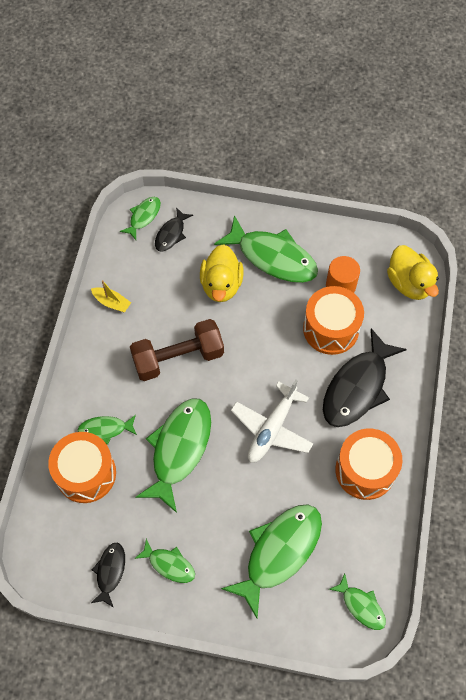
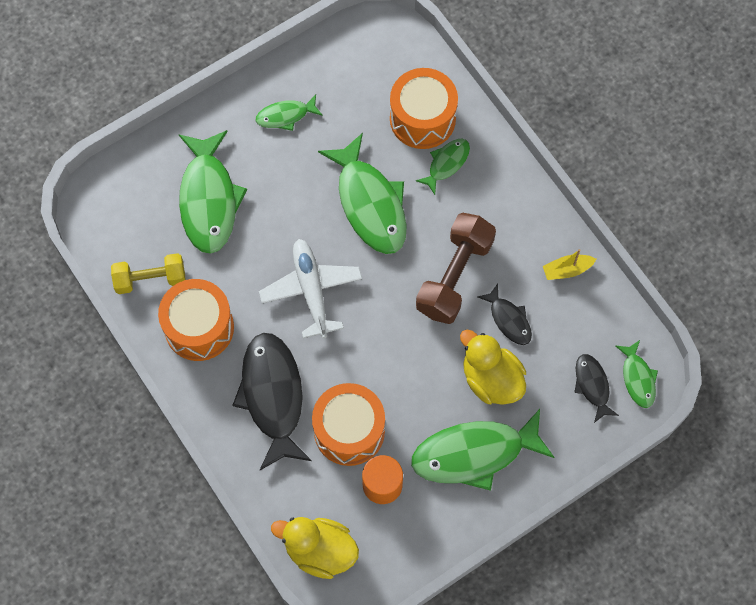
camera: 135 degrees right, 5 degrees up
(110, 572) = (324, 71): black fish -> black fish (508, 319)
(361, 606) = (108, 219): green fish -> none
(368, 533) = (150, 279): none -> yellow dumbbell

